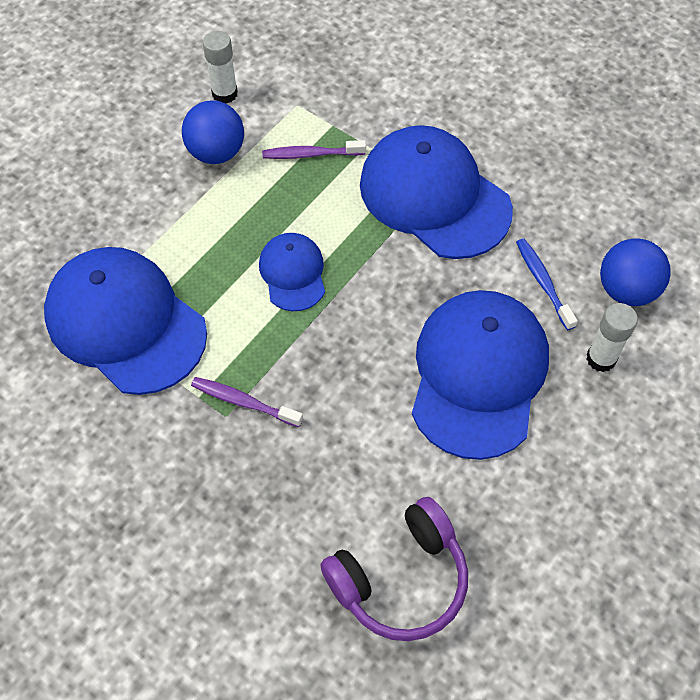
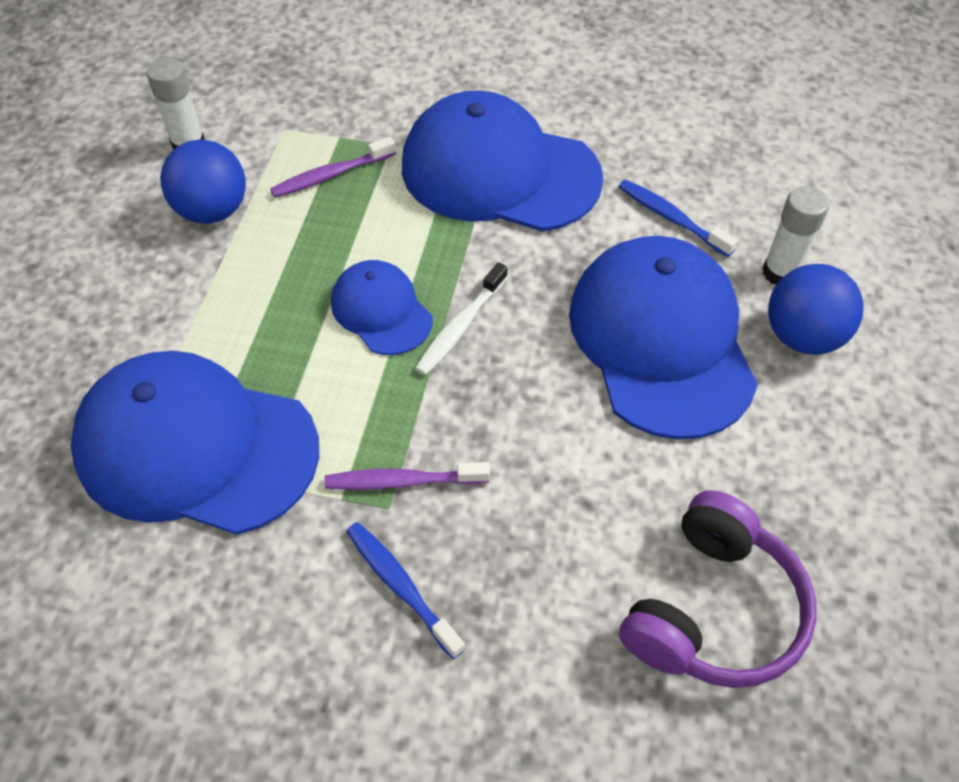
camera: 25 degrees left, 5 degrees down
(206, 471) = (401, 586): none -> blue toothbrush
(340, 307) = (460, 327): none -> white toothbrush
(626, 290) = (762, 194): blue ball -> blue ball (802, 336)

